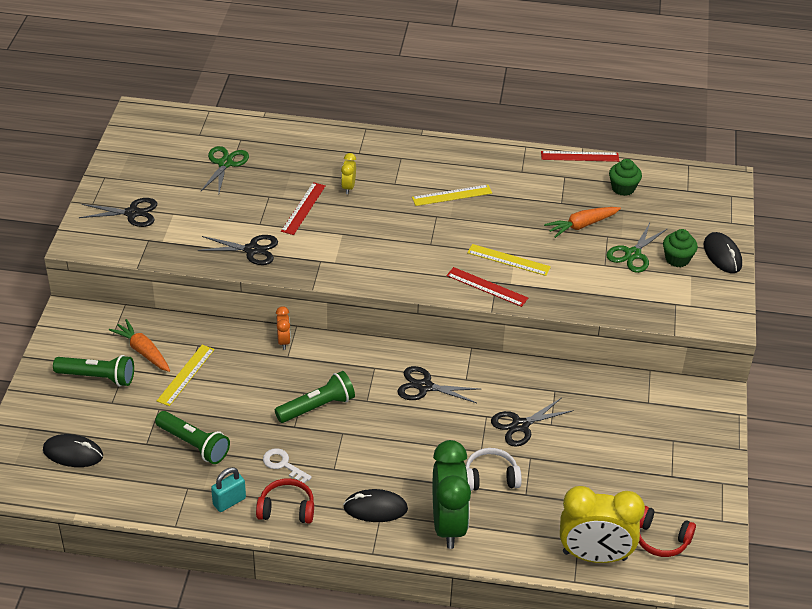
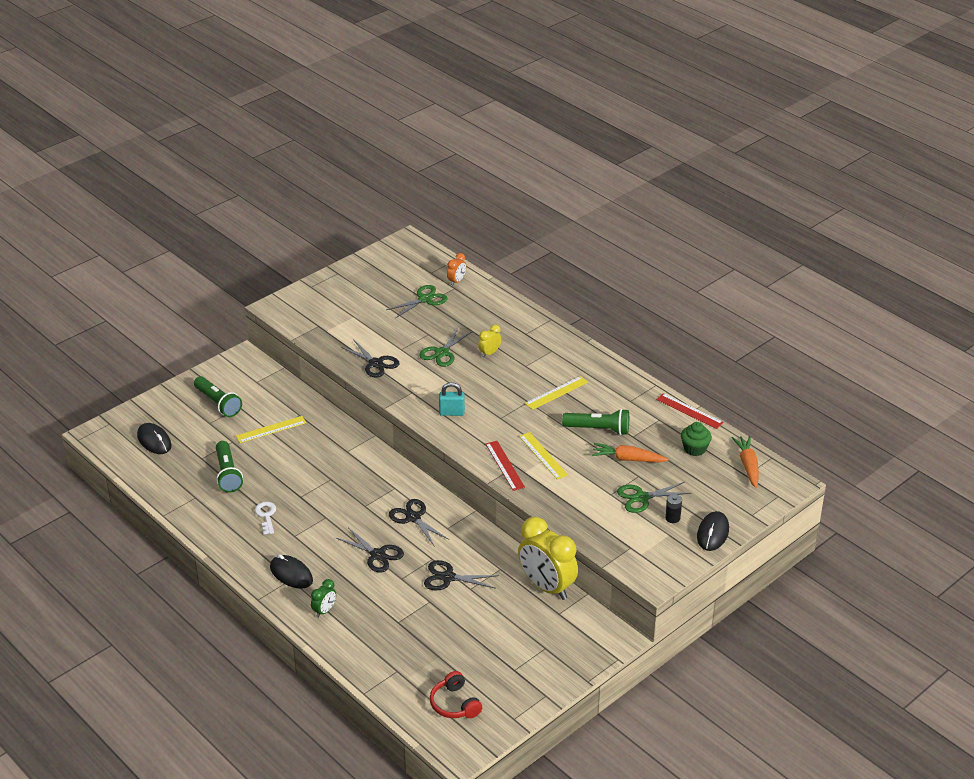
camera: 40 degrees right, 5 degrees down
(132, 213) = (328, 304): black scissors -> black scissors (377, 555)
(143, 351) = (262, 401): orange carrot -> orange carrot (748, 465)
(229, 501) = (209, 519): turquoise padlock -> turquoise padlock (452, 412)
(283, 341) = (355, 440): orange clock -> orange clock (456, 281)
(287, 509) = (237, 543): red headphones -> none
(303, 208) = (442, 353): red ruler -> green scissors
(317, 407) = (328, 492): green flashlight -> green flashlight (598, 429)
(448, 525) = (324, 611): green clock -> green clock, size x0.45
(452, 195) = (556, 393): yellow ruler -> yellow ruler turned 60 degrees counterclockwise
(491, 477) = (387, 598): white headphones -> none
(594, 556) = (396, 686): yellow clock -> yellow clock (547, 587)
(677, 259) = (672, 518): green cupcake -> black battery

